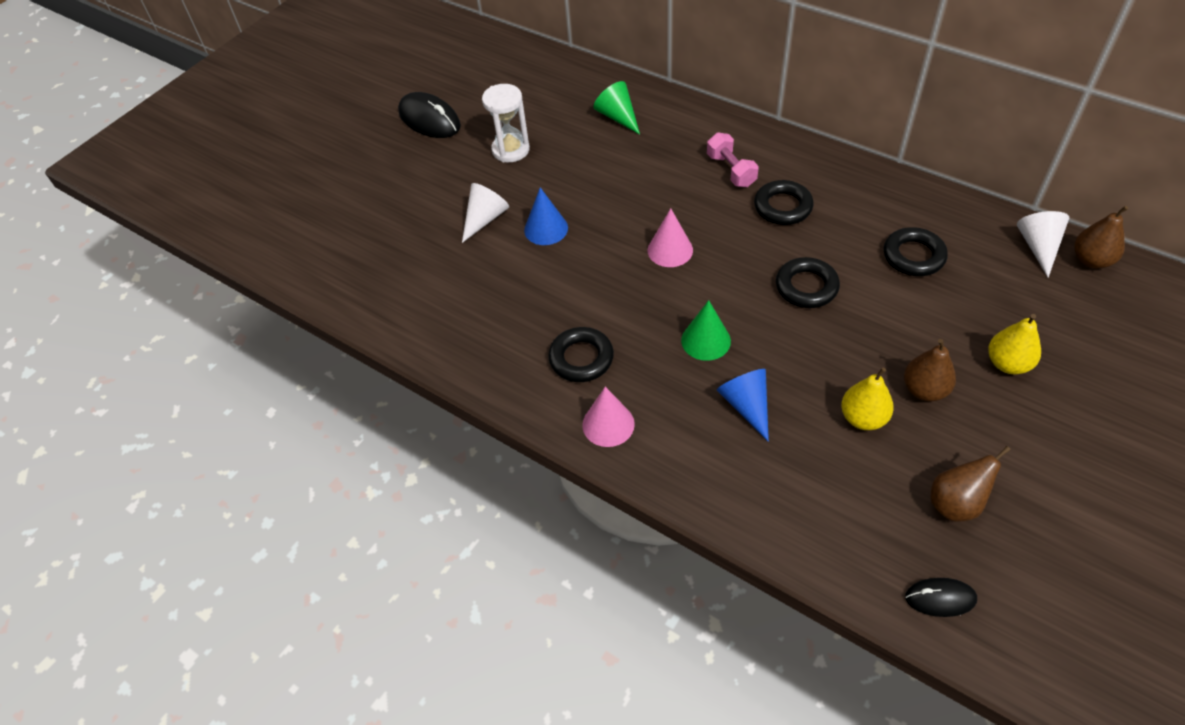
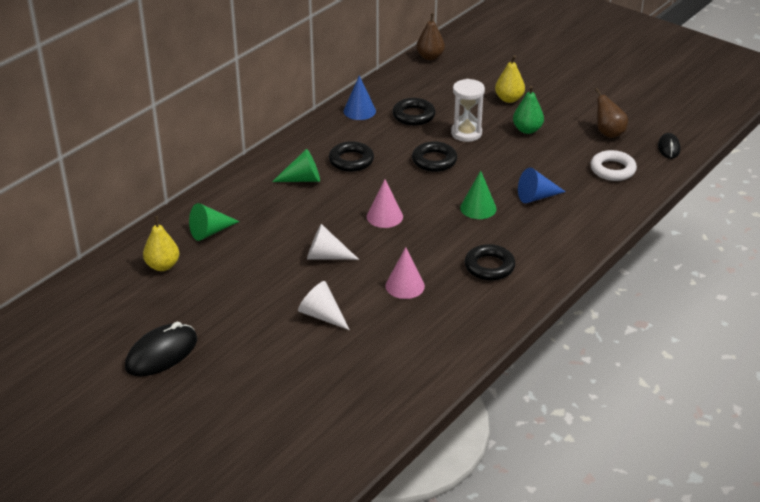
camera: 90 degrees left, 15 degrees down
(510, 150) = (231, 298): white hourglass -> white hourglass (466, 133)
(546, 229) = (344, 279): blue cone -> blue cone (359, 111)
(608, 424) = (550, 257): pink cone -> pink cone (405, 286)
(731, 170) = (302, 179): pink dumbbell -> green cone
(845, 507) = (612, 169): none -> white ring
(863, 418) = (548, 154): yellow pear -> yellow pear (162, 266)
(924, 390) = (527, 130): brown pear -> green pear
(1038, 247) = (415, 71): white cone -> white cone (326, 256)

